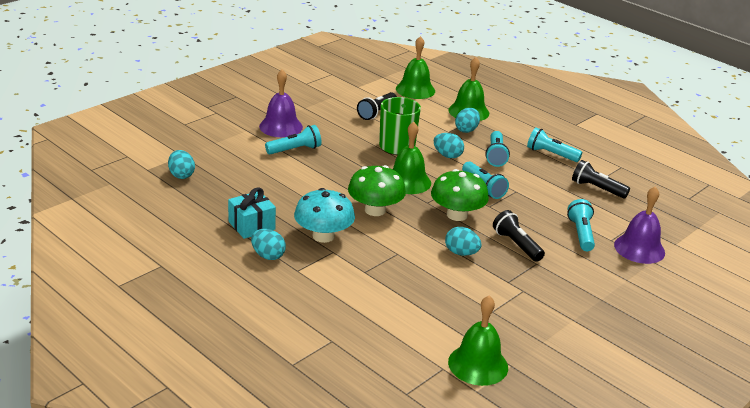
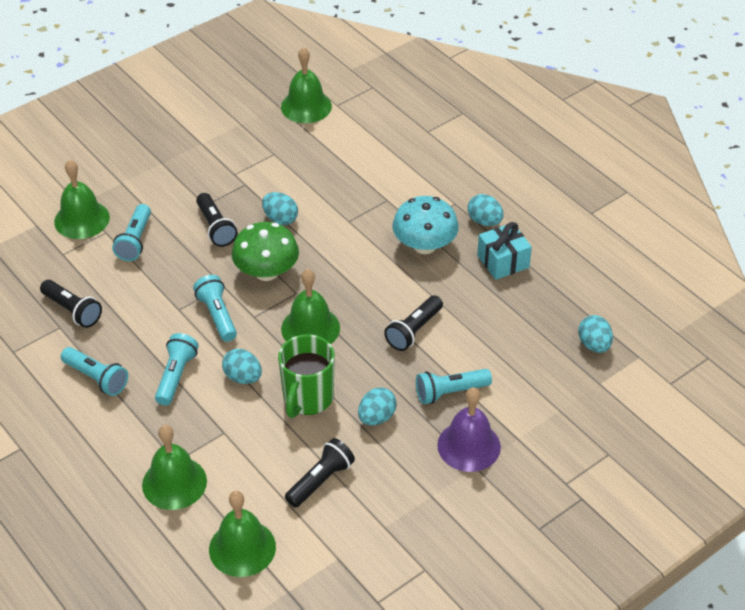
camera: 170 degrees left, 15 degrees up
(326, 181) = (414, 331): none -> black flashlight
(375, 210) = (361, 281): green mushroom -> none
(466, 130) = (195, 435): turquoise egg -> turquoise egg (376, 417)
(639, 248) = (82, 219): purple bell -> green bell

